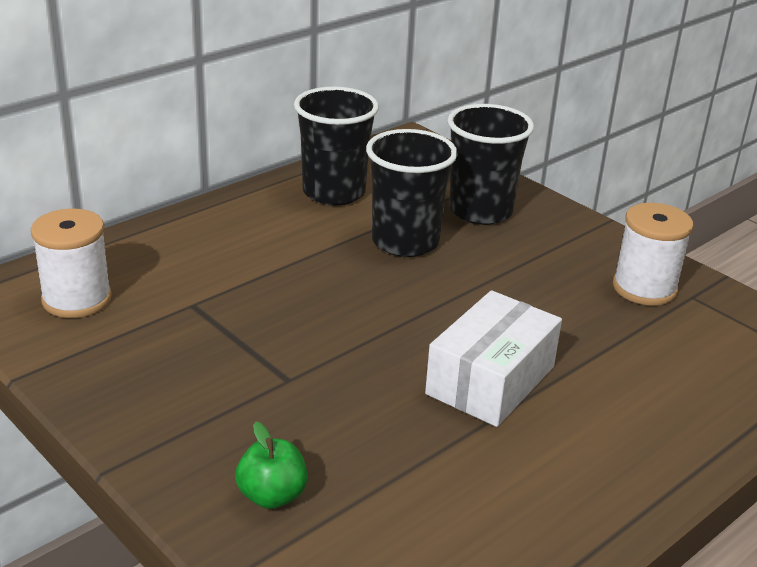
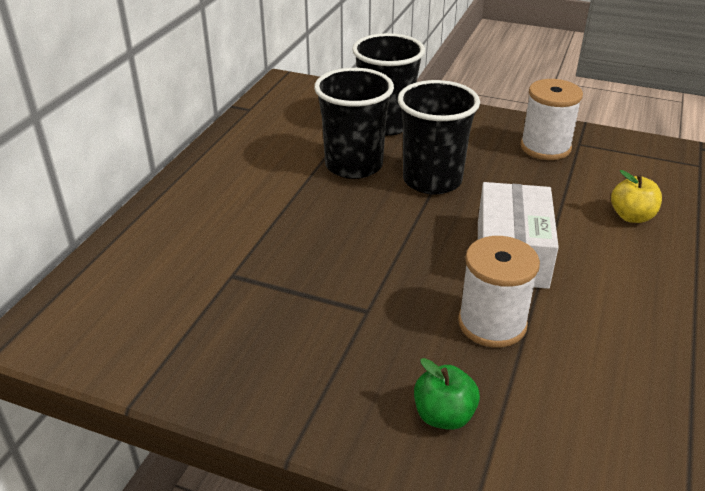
camera: 25 degrees left, 5 degrees up
(77, 299) = (124, 307): white spool -> white spool (492, 324)
(334, 192) = (264, 142): black cup -> black cup (432, 180)
(674, 391) = (631, 216): none -> yellow apple

